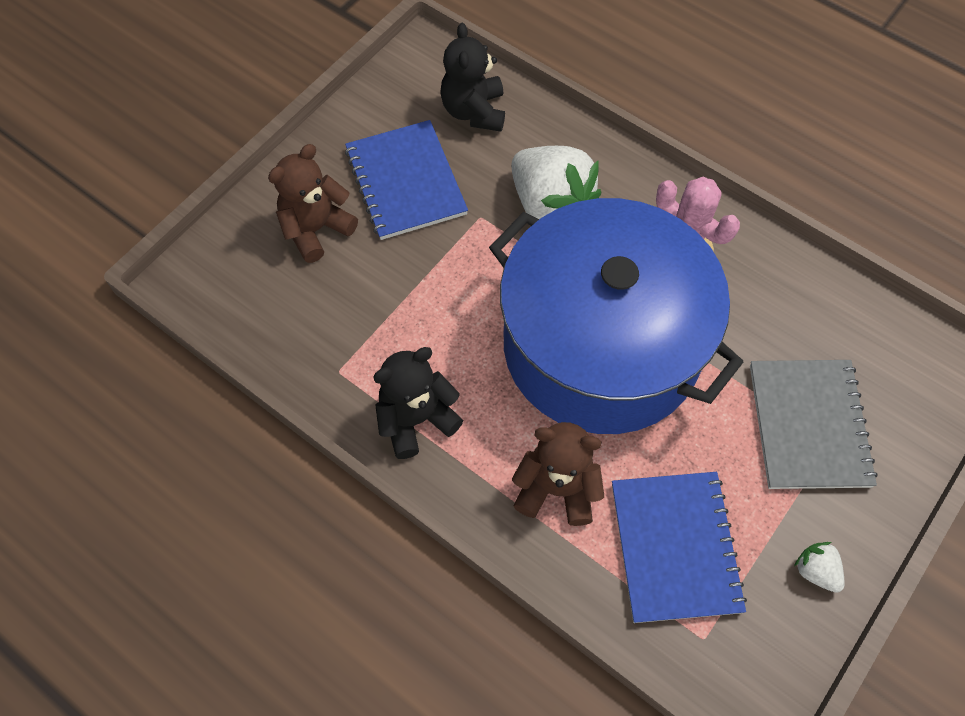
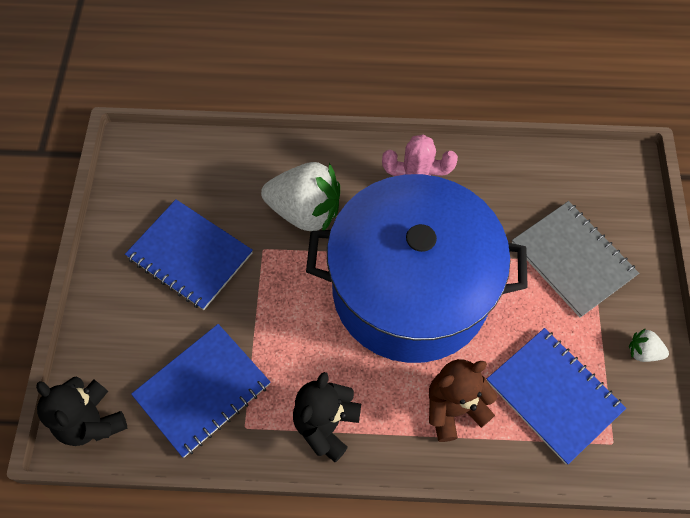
camera: 35 degrees left, 0 degrees up
(316, 229) = (149, 332): brown teddy bear -> none
(325, 313) = (202, 390): none -> blue notebook
(474, 111) = (201, 174): black teddy bear -> black teddy bear (91, 421)

